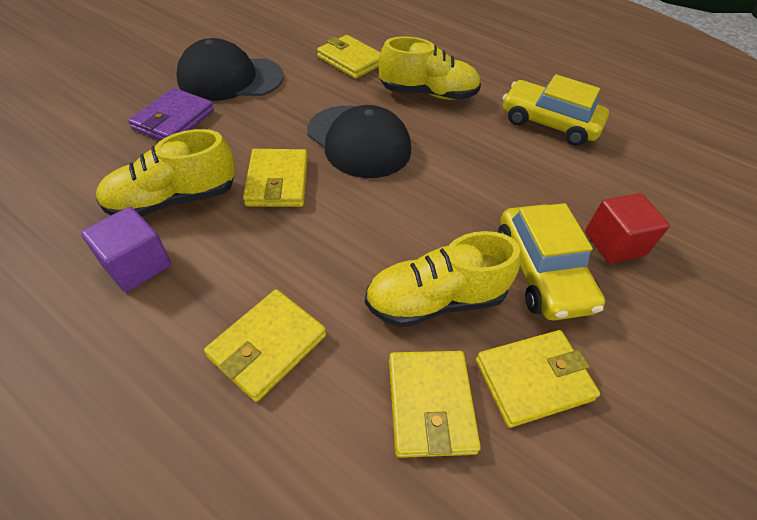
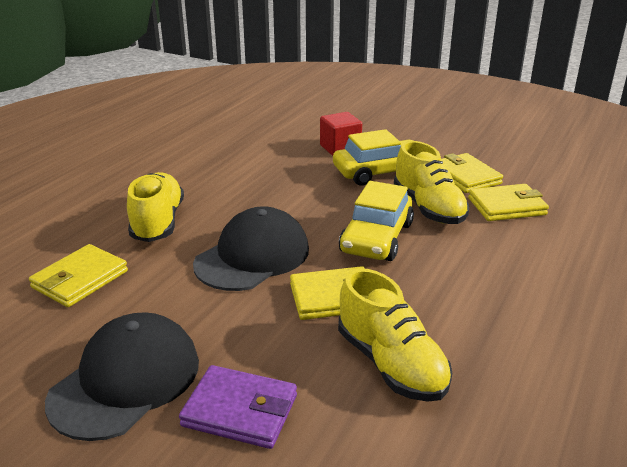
camera: 95 degrees left, 20 degrees down
(137, 265) = (487, 362): purple cube -> none
(230, 78) = (126, 380): black cap -> black cap turned 135 degrees counterclockwise
(267, 346) = (513, 270): yellow wallet -> none
(549, 123) = (202, 164): yellow car -> yellow car (377, 238)

